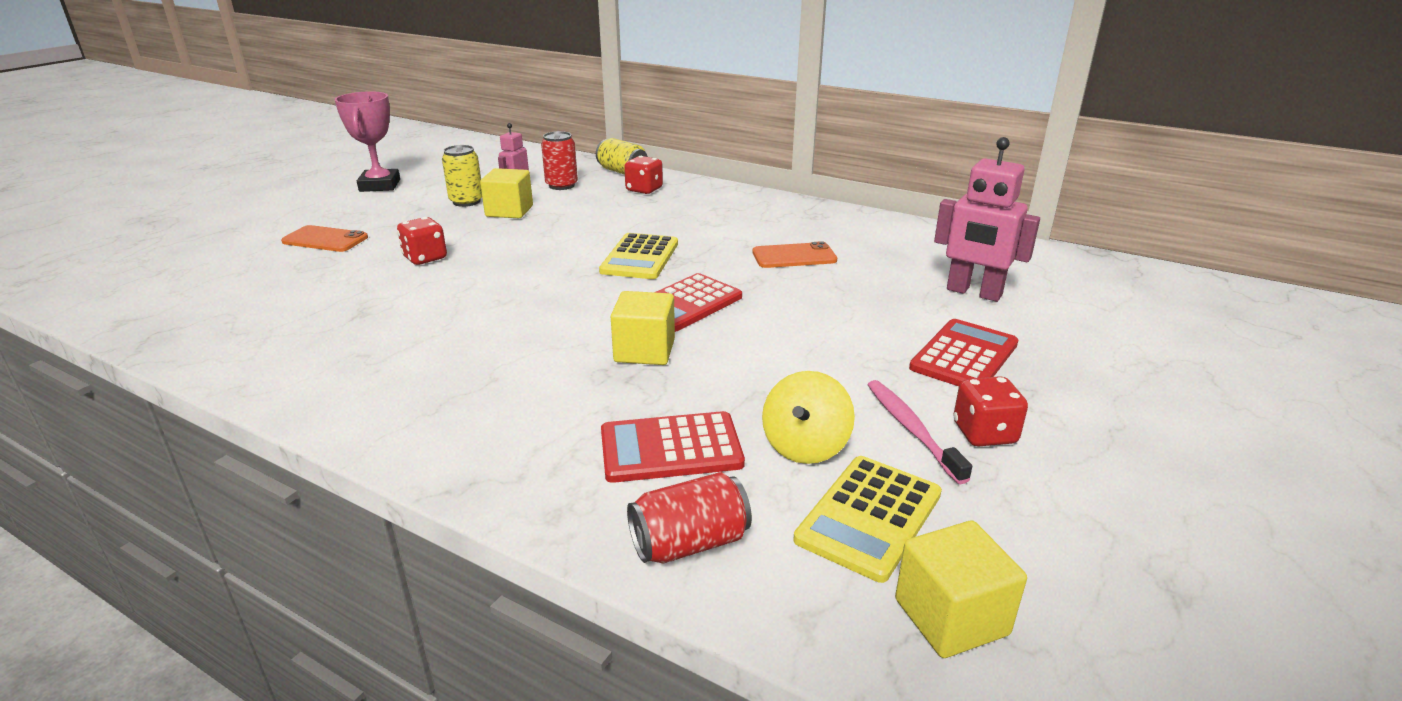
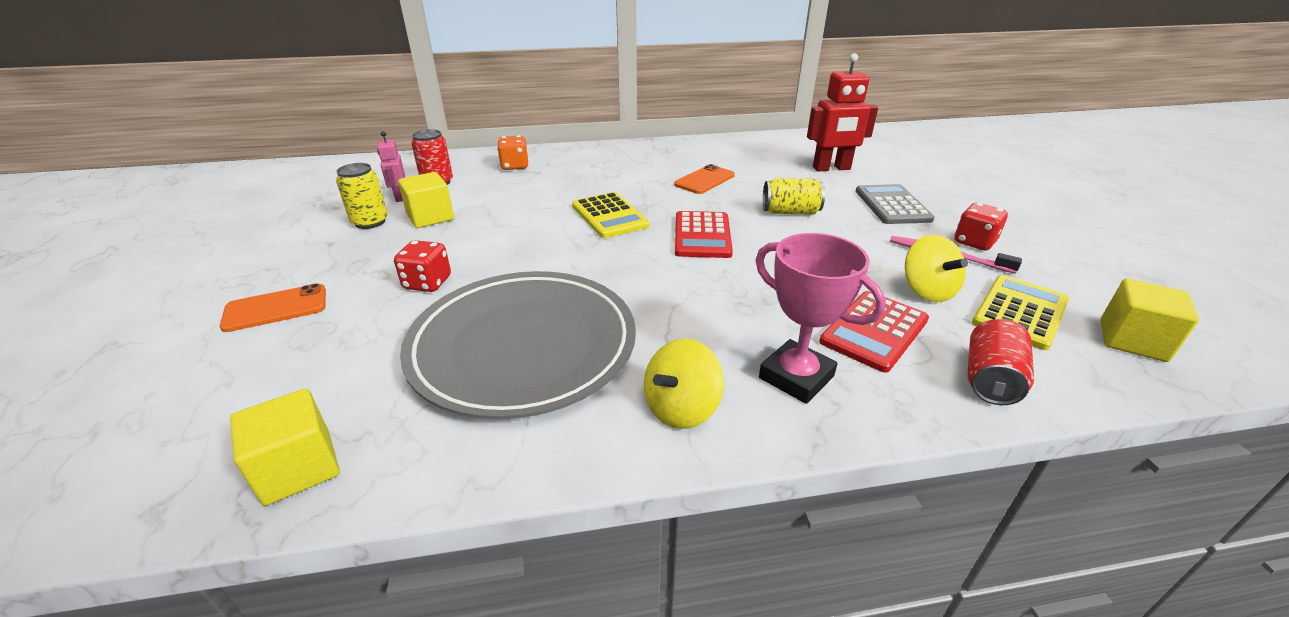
camera: 40 degrees left, 5 degrees up
(380, 185) = (236, 237): pink trophy -> pink trophy (796, 377)
(401, 326) = (523, 347): none -> grey plate
(414, 415) = (681, 408): none -> yellow spinning top
(622, 172) = (470, 157): yellow can -> yellow can (790, 212)
(644, 190) = (515, 166): red dice -> orange dice
(644, 351) = (739, 278): yellow cube -> yellow cube (298, 468)
(869, 517) = (1020, 312): yellow calculator -> yellow calculator turned 135 degrees counterclockwise
(964, 356) = (892, 205): red calculator -> grey calculator
(973, 293) = (831, 168): pink robot -> red robot

